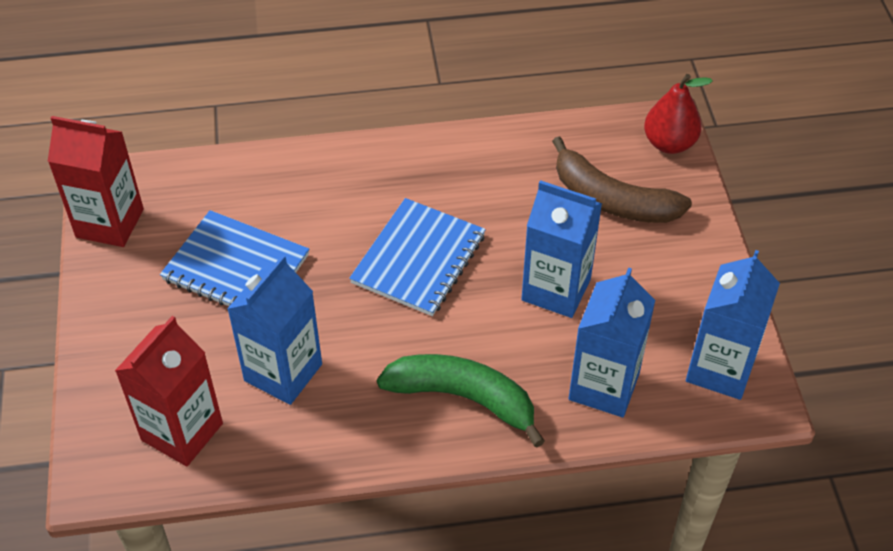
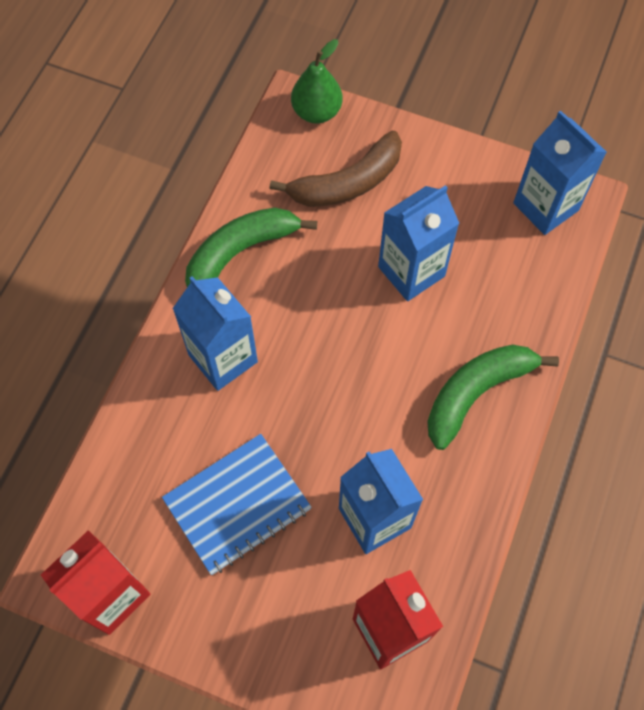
camera: 60 degrees left, 15 degrees up
(418, 259) = (319, 354): blue notebook -> none
(478, 158) = (240, 252): none -> green banana
(604, 386) = (519, 290): blue carton -> blue carton (223, 358)
(669, 143) = (316, 112): red pear -> green pear

